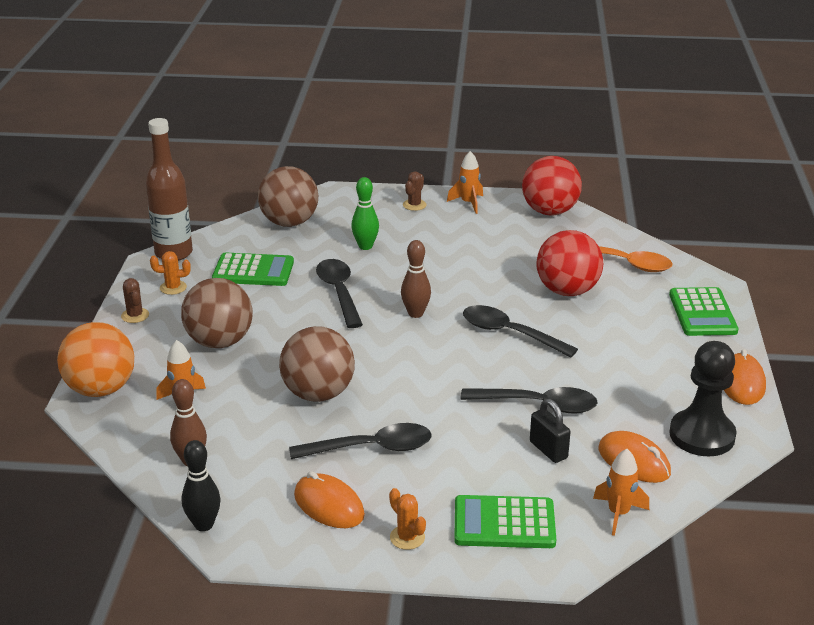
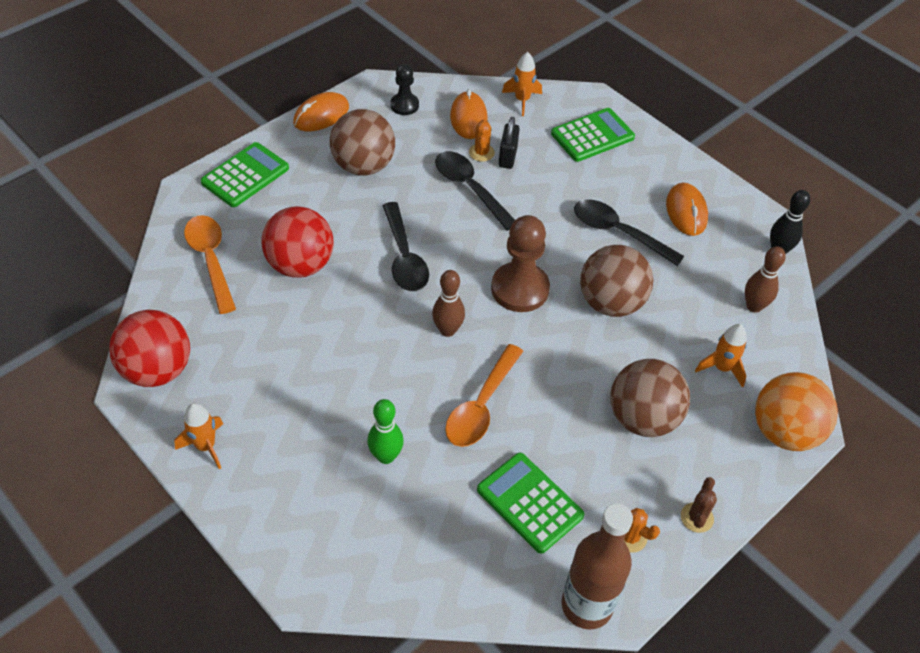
camera: 140 degrees left, 20 degrees up
(289, 223) = (416, 565): brown ball -> brown ball (363, 166)
(339, 292) = (481, 406): black spoon -> orange spoon
(399, 363) = (520, 289): none -> brown pawn
(407, 537) = (658, 163): orange cactus -> orange cactus (481, 152)
(414, 205) = (258, 489): brown cactus -> none
(504, 523) = (592, 135): green calculator -> green calculator turned 75 degrees counterclockwise
(702, 435) = (404, 105): black pawn -> black pawn, size x0.57

